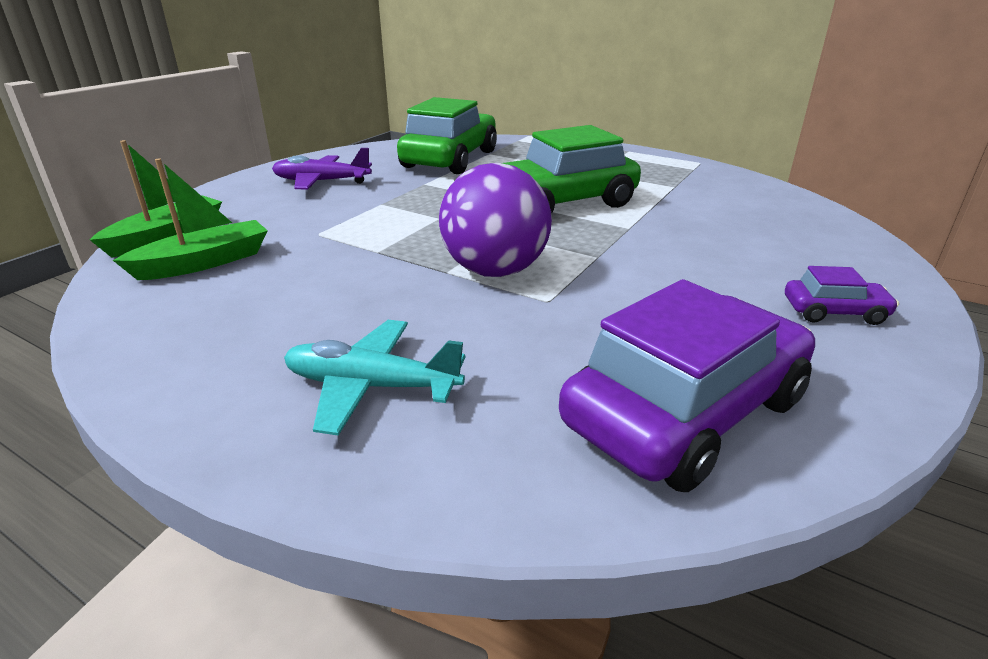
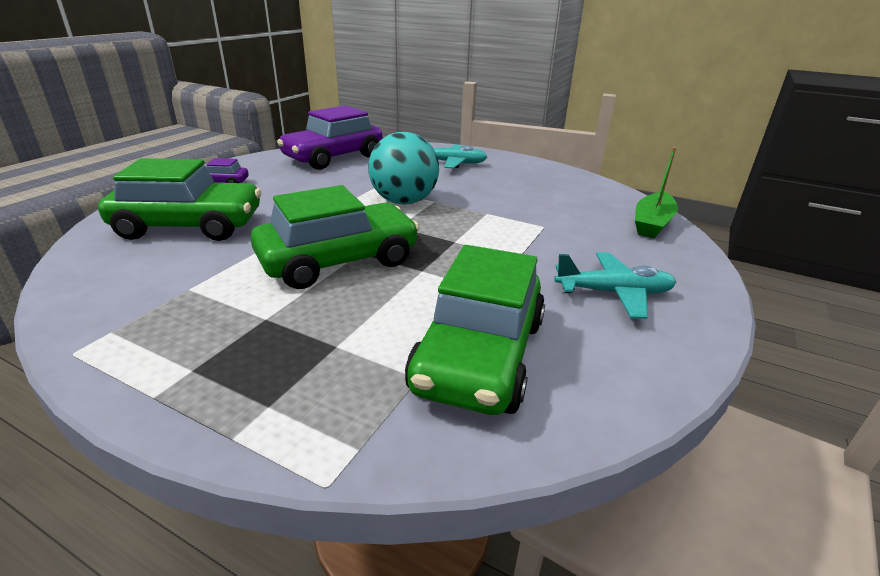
camera: 175 degrees right, 0 degrees up
(204, 262) = (593, 206): green boat -> none
(321, 182) = (614, 293): purple plane -> turquoise plane
(495, 271) = (404, 201): purple ball -> turquoise ball
(759, 236) = (189, 226): none -> green car

